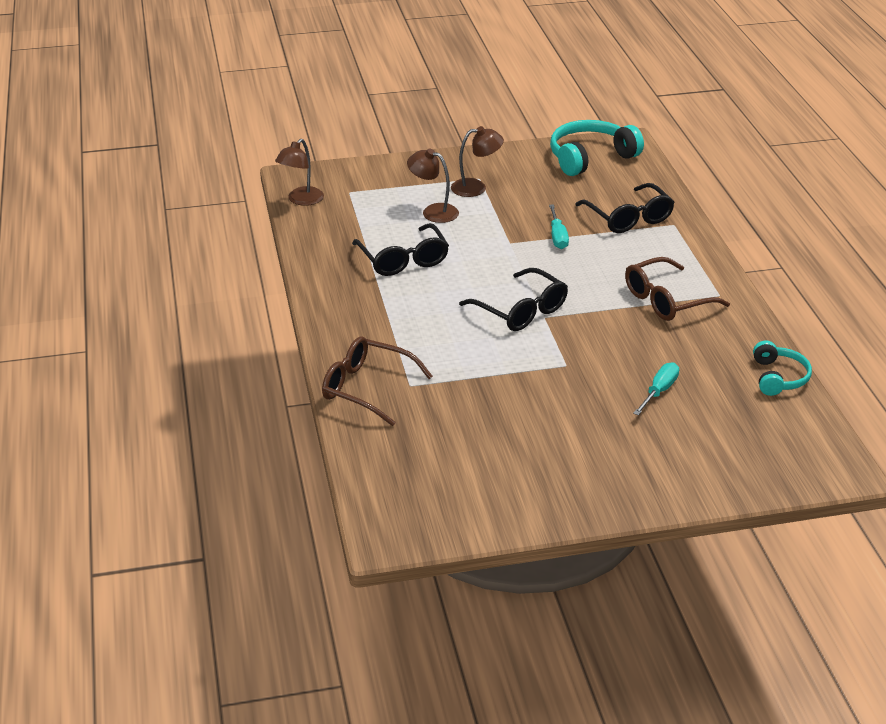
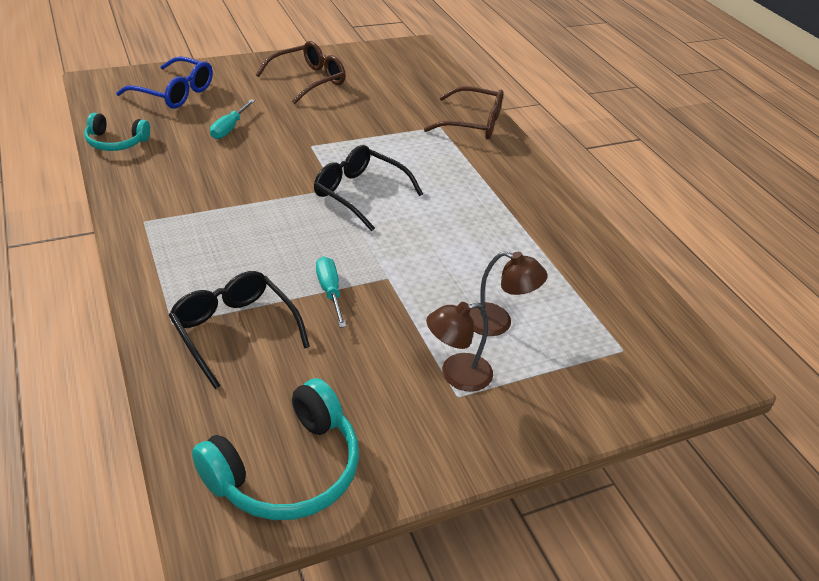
camera: 165 degrees right, 5 degrees up
(301, 200) = (672, 329): brown lamp -> none
(403, 259) = (502, 247): black glasses -> none
(667, 300) = (204, 212): brown glasses -> brown glasses (307, 81)
(738, 448) = (174, 93): none -> blue glasses
(778, 377) = (116, 142): turquoise headphones -> turquoise headphones turned 75 degrees counterclockwise

